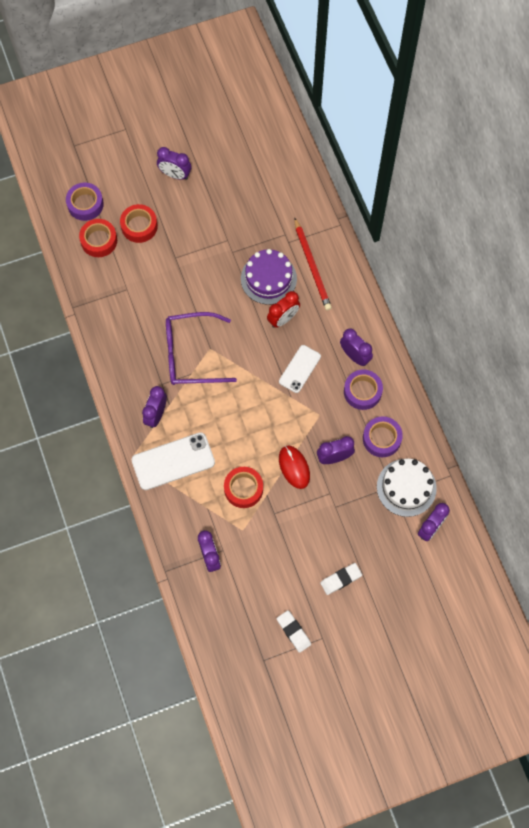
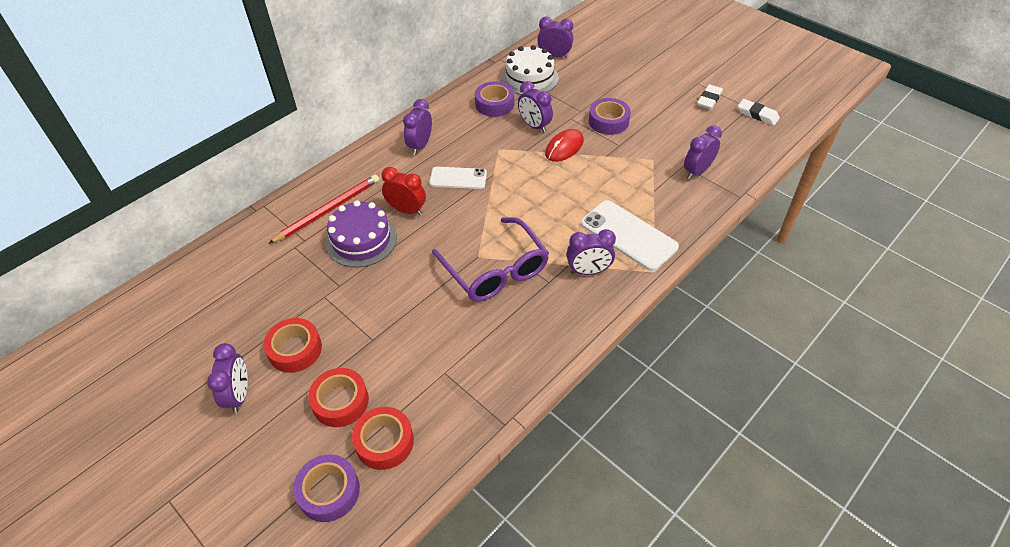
camera: 115 degrees left, 20 degrees down
(243, 489) = (613, 173): red tape -> red tape (295, 349)
(341, 579) = (640, 88): white eraser -> white eraser (757, 114)
(362, 391) = (455, 129): purple tape -> purple tape (608, 121)

